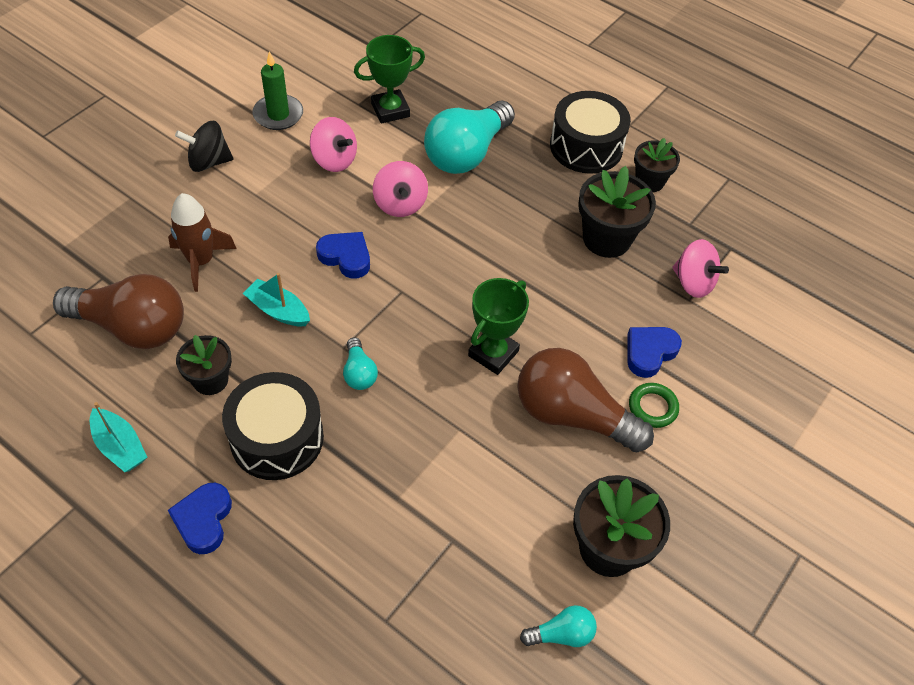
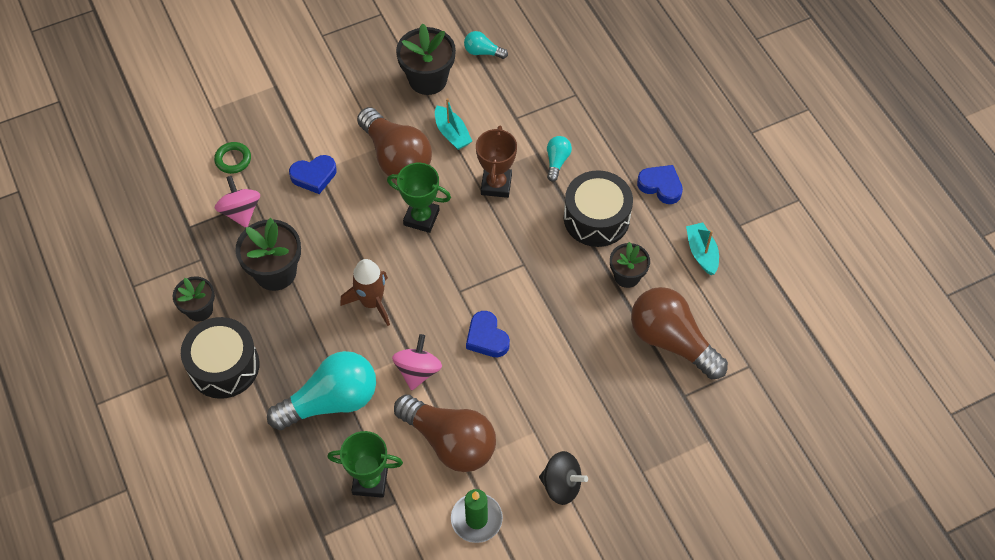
camera: 150 degrees left, 5 degrees up
(201, 261) = (602, 379): brown rocket -> brown rocket (372, 302)
(203, 520) = (660, 186): blue heart -> blue heart turned 90 degrees counterclockwise
(278, 310) = (558, 312): turquoise boat -> turquoise boat (452, 133)
(334, 160) = (450, 441): pink spinning top -> brown light bulb
(359, 373) = (521, 241): turquoise light bulb -> turquoise light bulb (557, 161)
(427, 430) = (496, 185): none -> brown trophy
(493, 353) = (421, 218): green trophy -> green trophy turned 45 degrees clockwise
(652, 407) = (340, 141): green ring -> green ring (233, 159)

